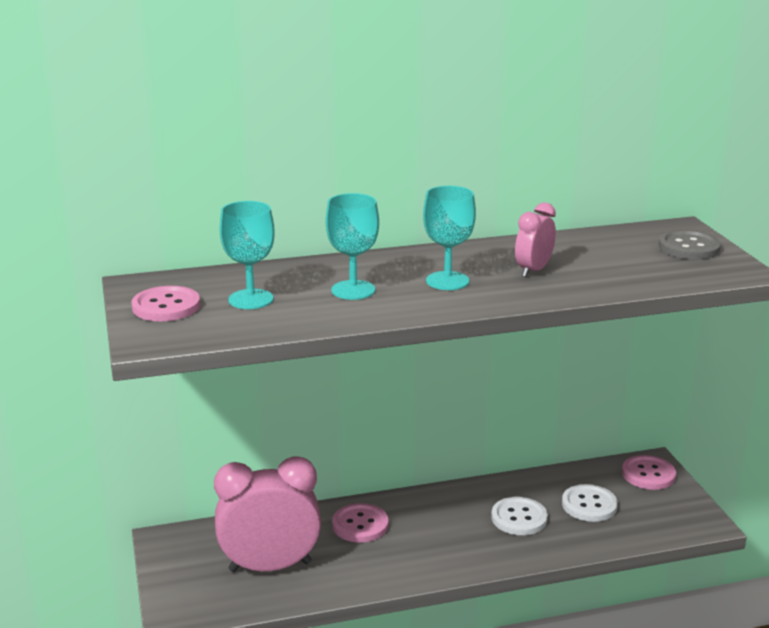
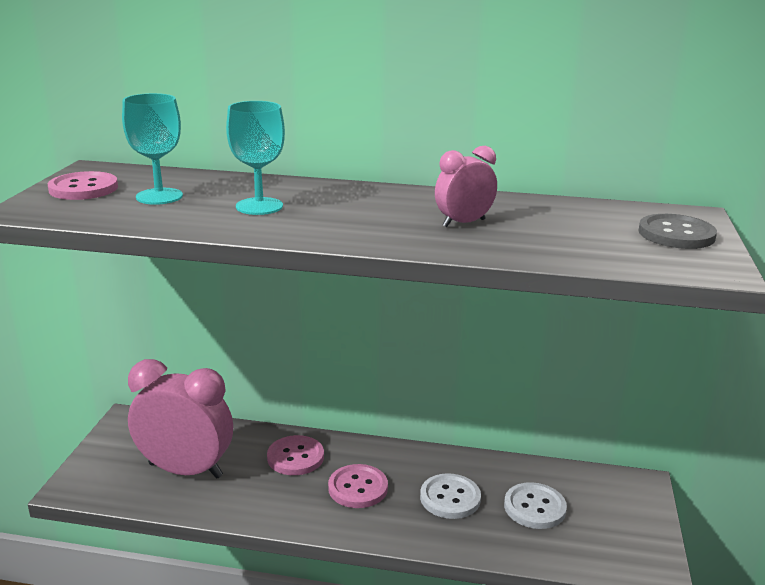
camera: 25 degrees right, 0 degrees up
(447, 281) = (360, 216): turquoise goblet -> none
(648, 474) = (626, 495): pink button -> pink button (358, 488)

